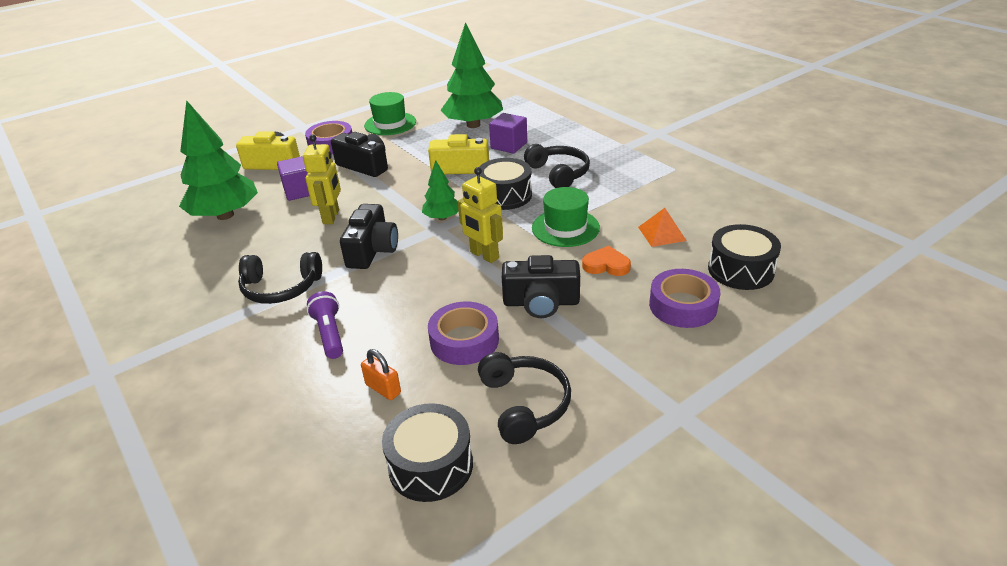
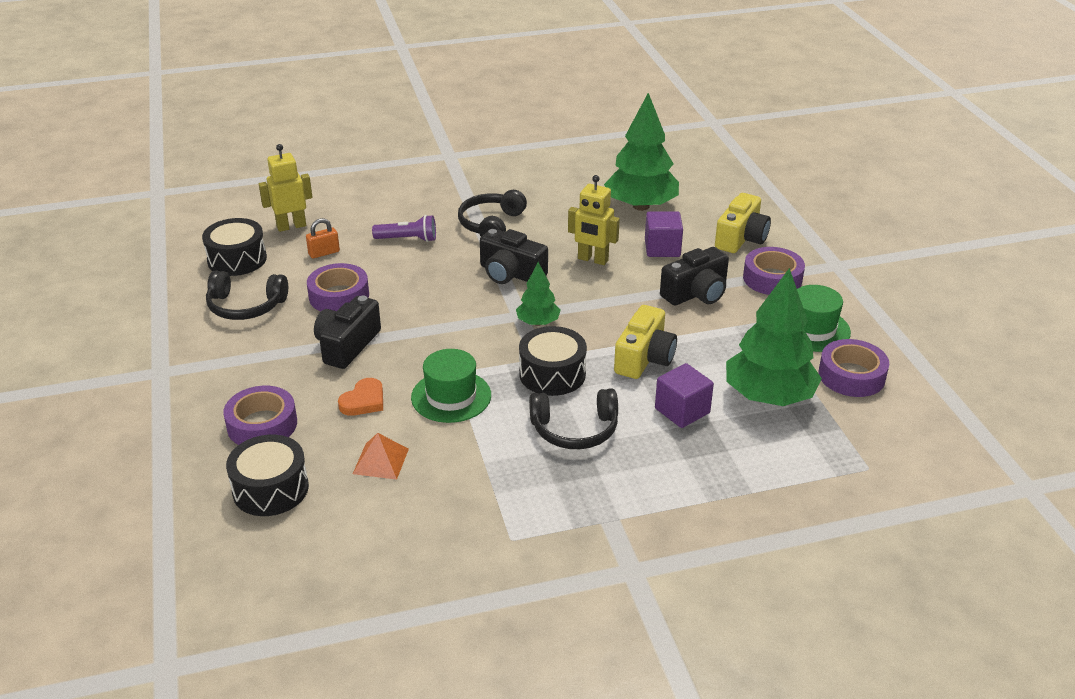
camera: 110 degrees right, 0 degrees up
(434, 107) = (851, 376): none -> purple tape
(484, 255) = (447, 332): yellow robot -> yellow robot (291, 226)

